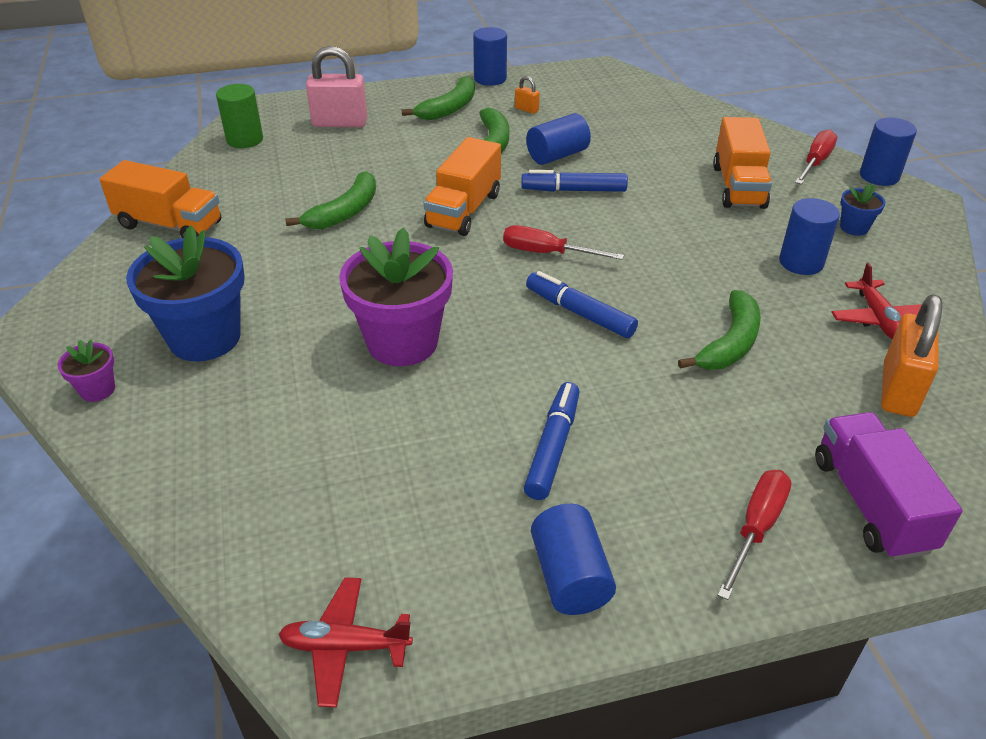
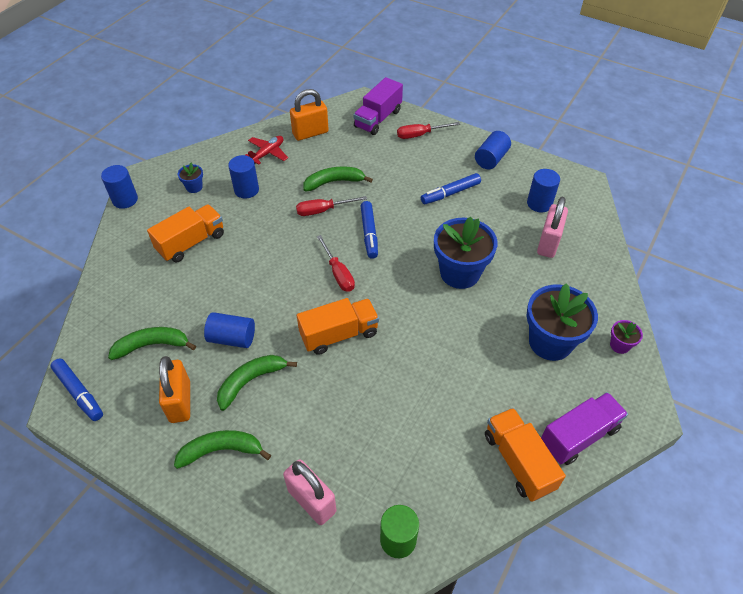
camera: 135 degrees left, 10 degrees up
(111, 274) = (579, 436): none -> purple truck
(308, 471) = (548, 243): none -> pink padlock
(345, 212) = (403, 386): green banana -> green banana (152, 345)
(345, 646) = (576, 184): red plane -> none
(402, 342) = (460, 273): purple flower pot -> blue flower pot
(490, 78) = (144, 468): blue cylinder -> blue cylinder (539, 203)
(526, 109) = (180, 401): orange padlock -> orange padlock, size x2.20
(573, 190) = (266, 303): blue marker -> blue marker (79, 393)
(815, 162) = (130, 228): red screwdriver -> red screwdriver (323, 210)

